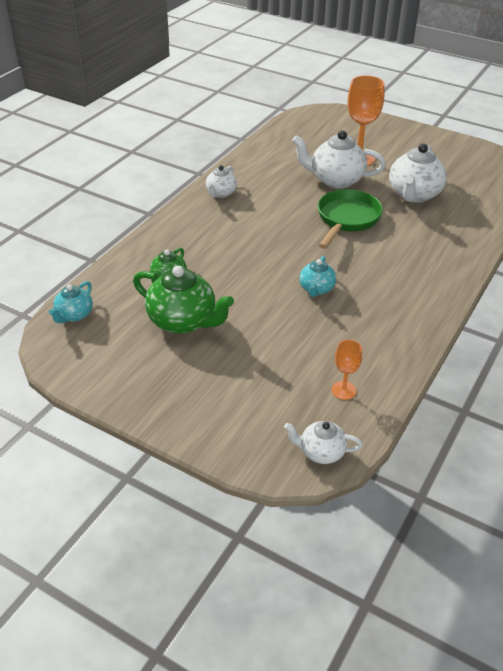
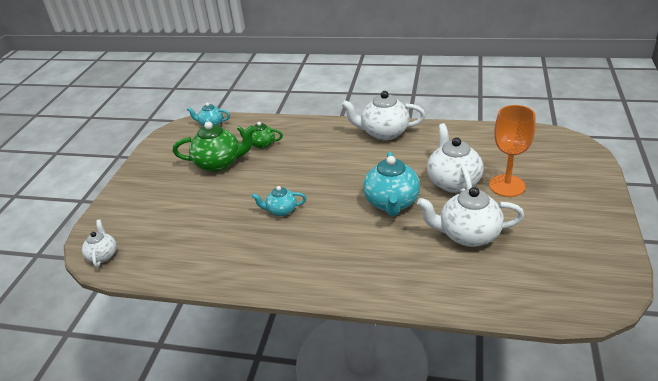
camera: 75 degrees right, 5 degrees down
(183, 321) = (219, 163): green teapot -> green teapot turned 105 degrees counterclockwise
(221, 193) = (383, 133): white teapot -> white teapot, size x1.79
(343, 390) = (166, 252): orange goblet -> none
(346, 219) = (391, 203): green pan -> turquoise teapot

